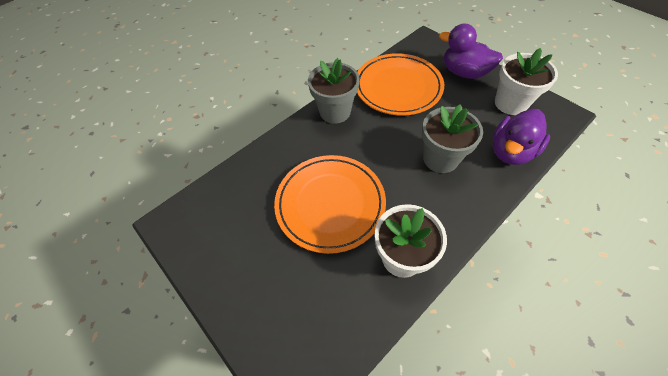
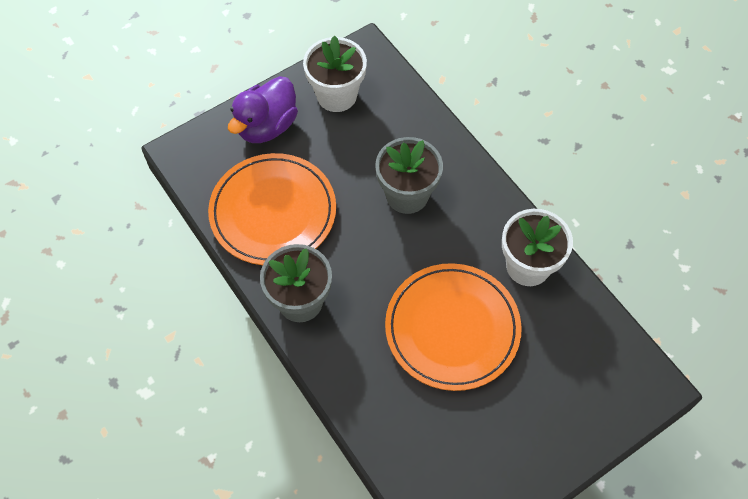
camera: 85 degrees left, 5 degrees up
(511, 151) = (410, 122): purple duck -> none

